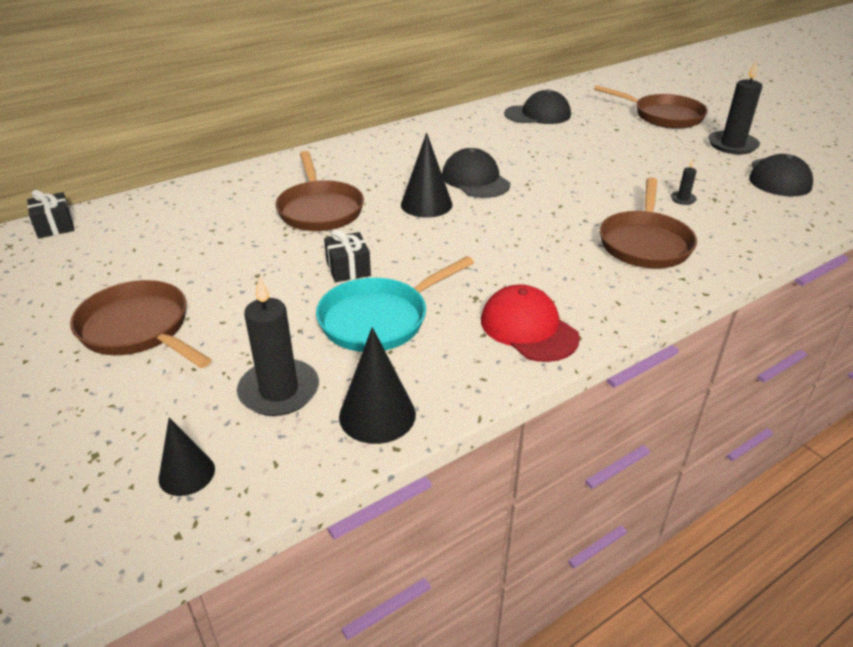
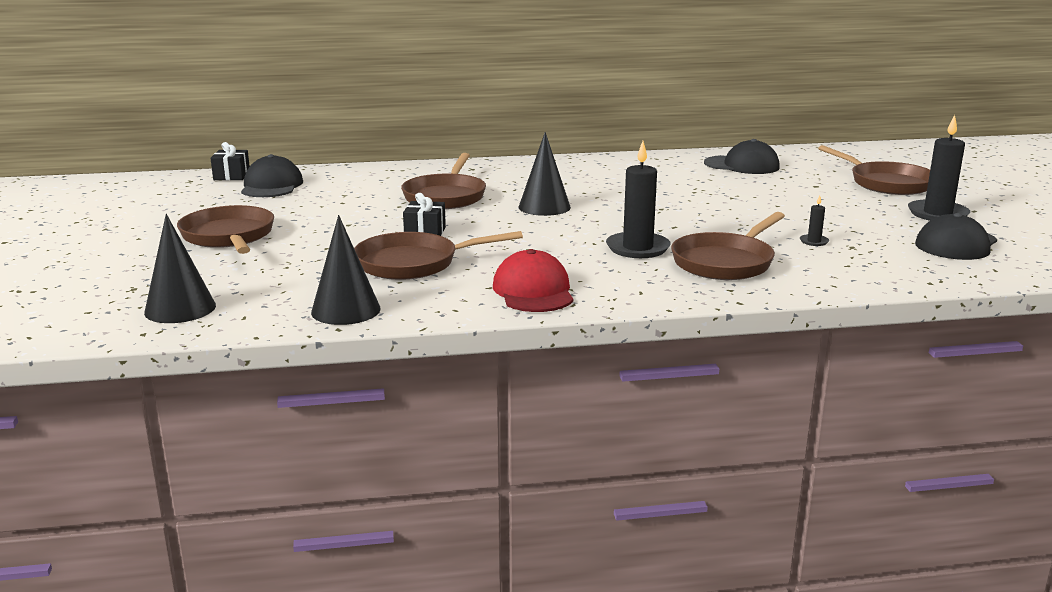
camera: 25 degrees right, 15 degrees down
(186, 474) = (180, 309): black cone -> black cone, size x1.53
(279, 391) = (289, 284): black candle -> black candle (637, 248)
(379, 319) = (413, 263): turquoise pan -> brown pan
(475, 180) = (612, 199): black cap -> black cap (271, 186)

